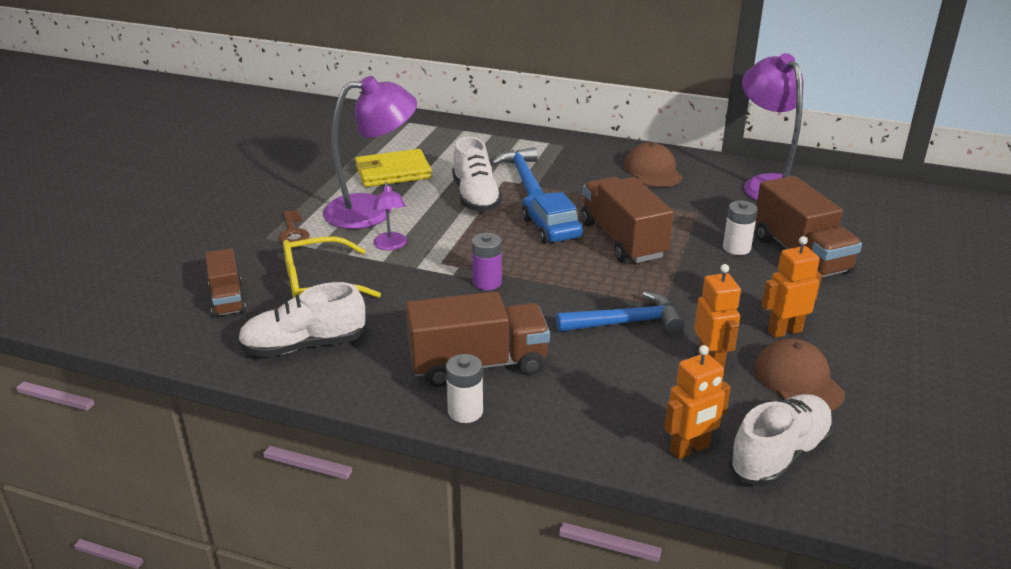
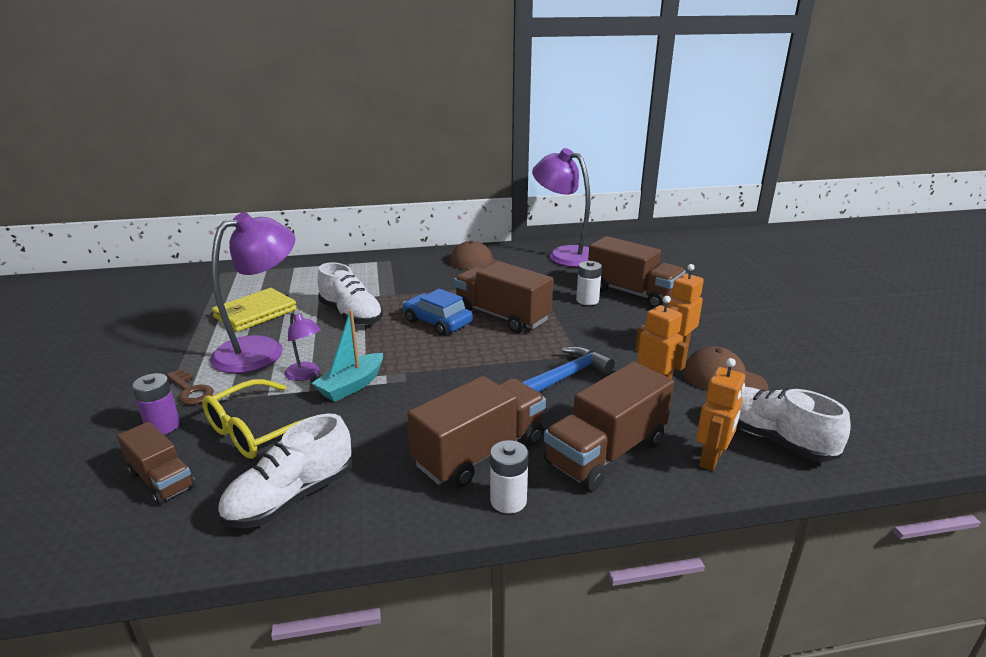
camera: 30 degrees left, 5 degrees down
(421, 268) = (351, 385): none -> turquoise boat
(487, 282) = (423, 380): purple battery -> purple battery (163, 426)
(523, 176) = (378, 290): blue hammer -> none
(591, 405) = (606, 452): none -> brown truck
(779, 455) = (772, 439): white shoe -> white shoe turned 60 degrees counterclockwise

